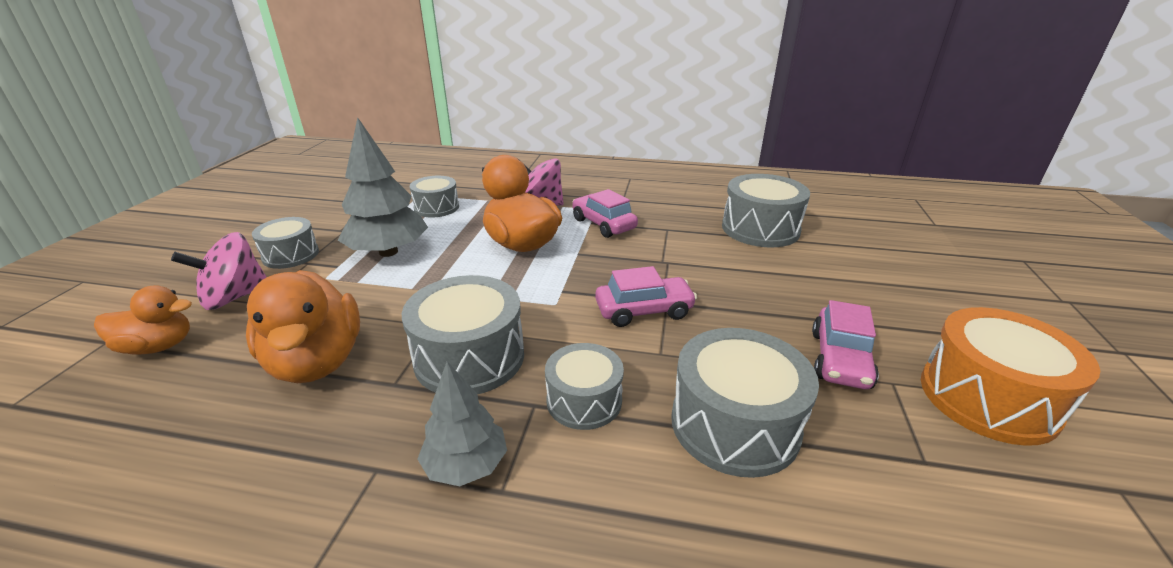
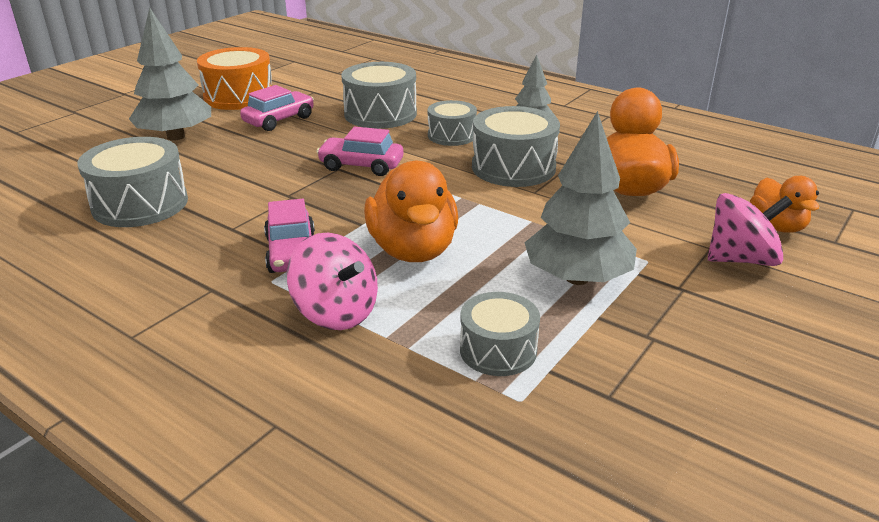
camera: 155 degrees left, 0 degrees up
(158, 346) = (777, 226): orange duck -> orange duck turned 120 degrees counterclockwise
(291, 255) = (707, 305): grey drum -> none
(884, 296) = (176, 137): none -> grey tree

